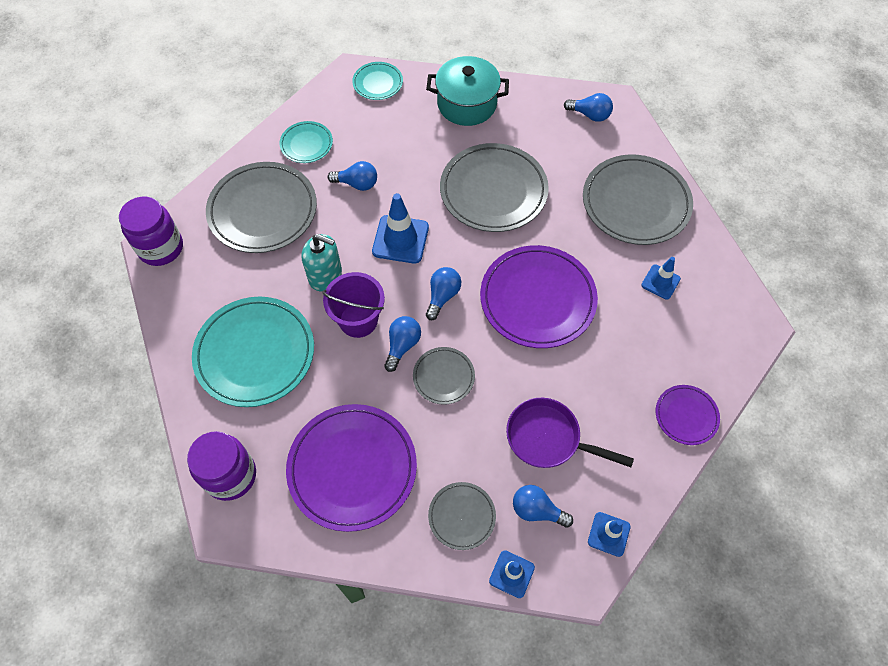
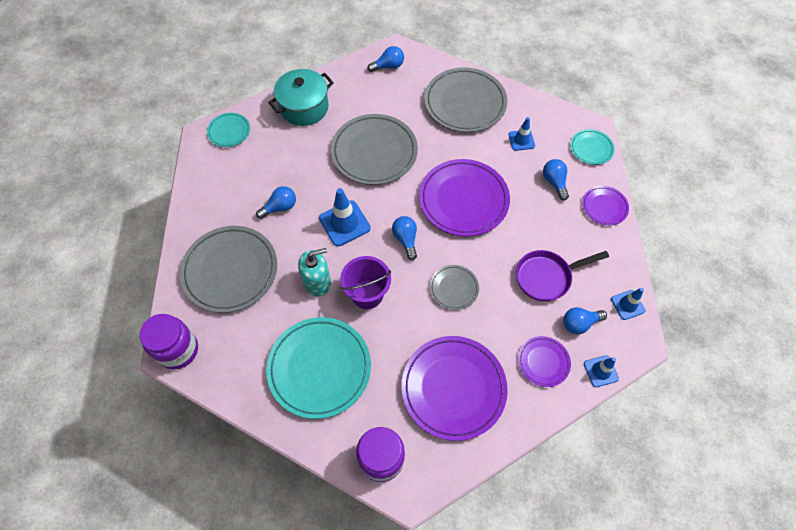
camera: 40 degrees left, 0 degrees up
(306, 144) = (218, 205): turquoise plate -> turquoise plate (591, 148)
(402, 345) = (410, 289): blue light bulb -> blue light bulb (554, 182)
(462, 516) = (543, 362): grey plate -> purple plate

